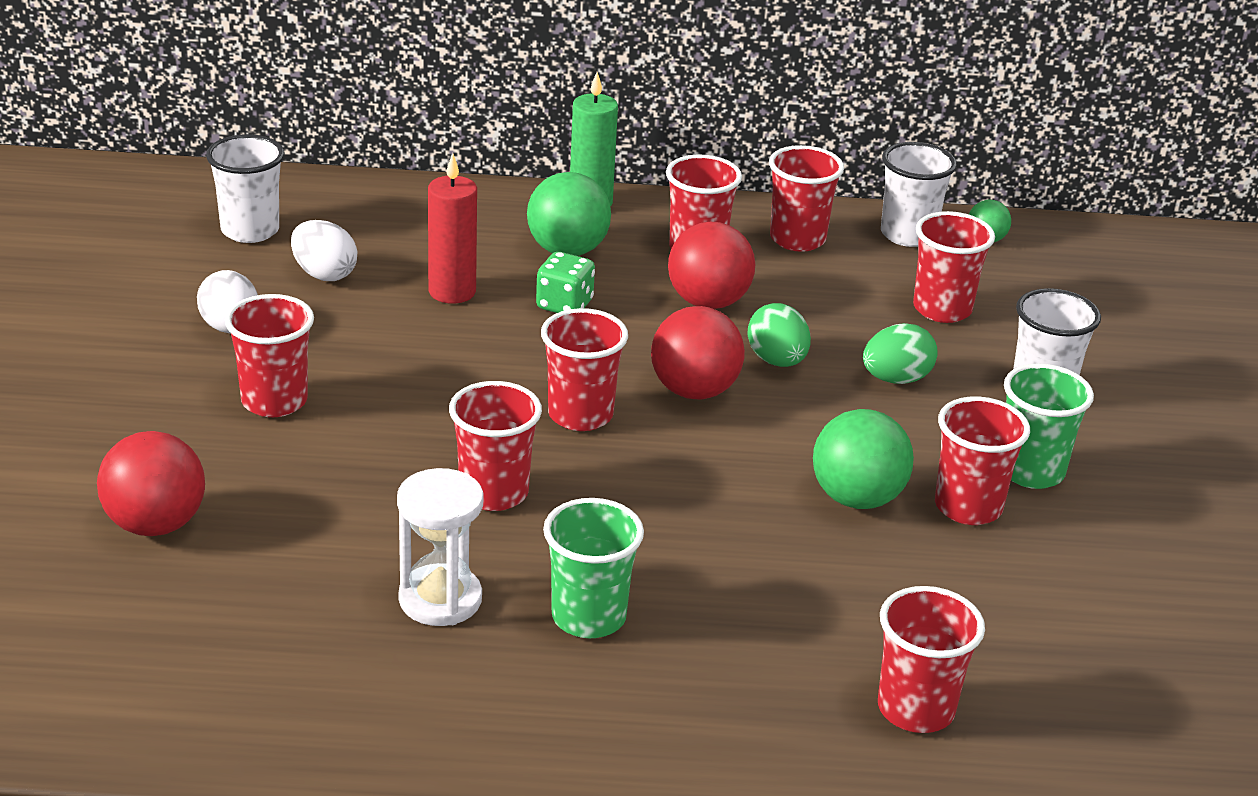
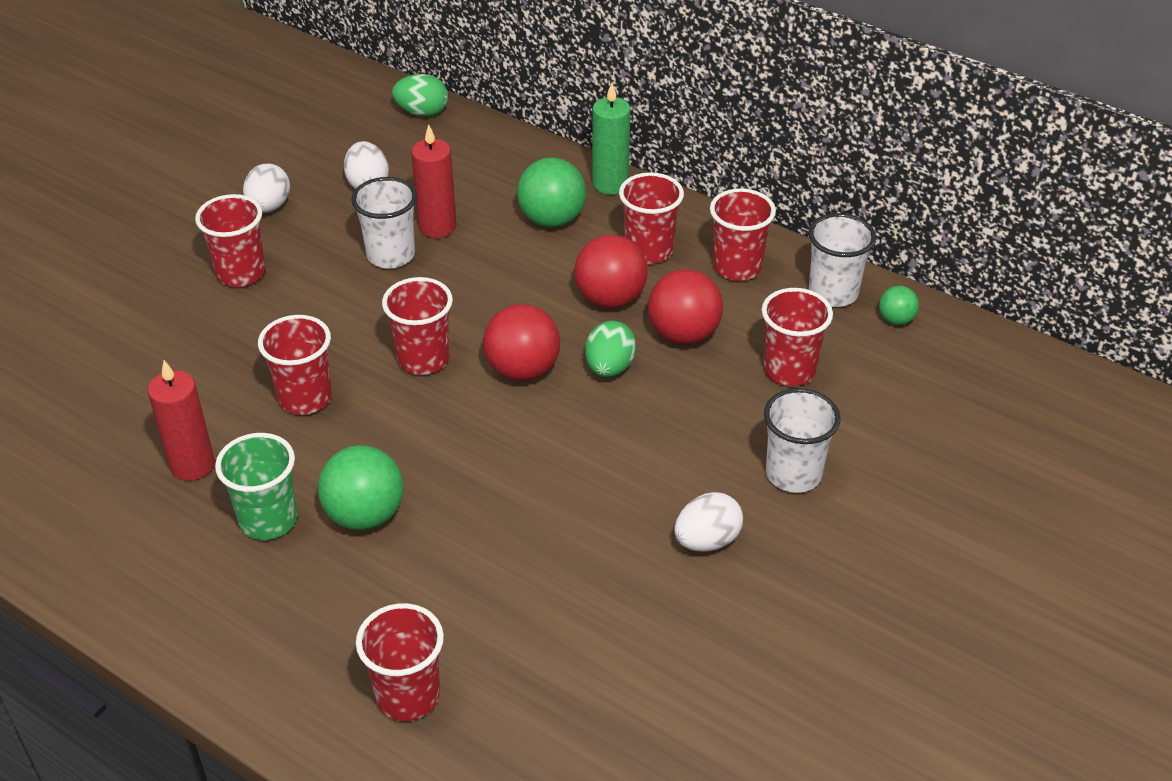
camera: 35 degrees right, 10 degrees up
(155, 524) = (86, 338): red ball -> red ball (683, 334)
(250, 230) = (355, 133): white cup -> white cup (391, 255)
(440, 599) = (192, 465): white hourglass -> red candle
(564, 305) = (503, 265): green dice -> none
(856, 498) = (547, 507): green ball -> green ball (365, 515)
(896, 379) = (685, 418): green egg -> green egg (422, 112)
(968, 507) = (623, 550): red cup -> none
(1031, 471) = (707, 541): green cup -> white egg

